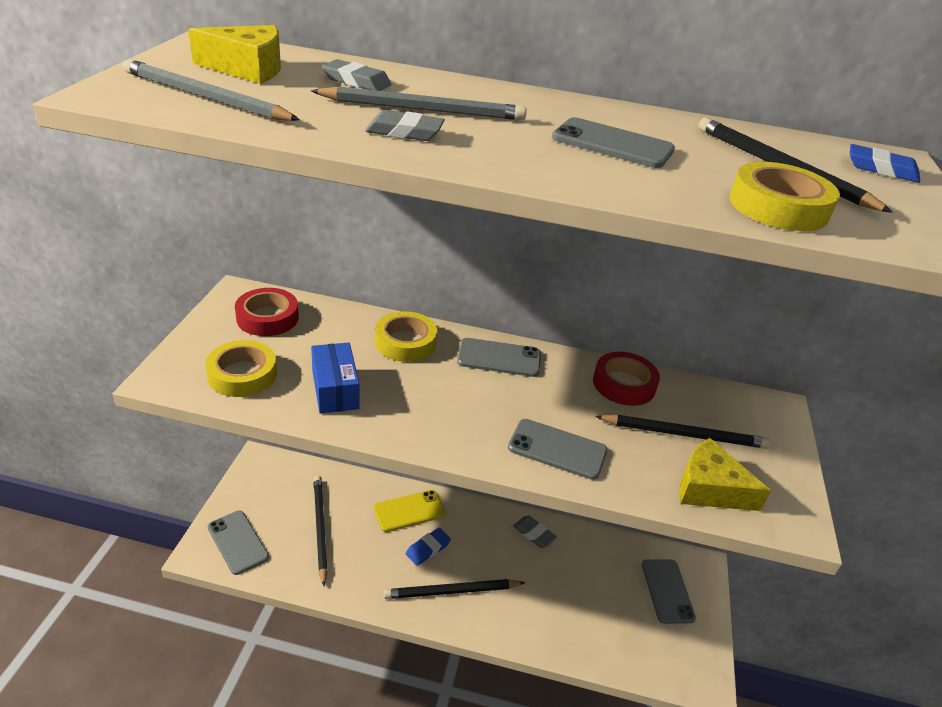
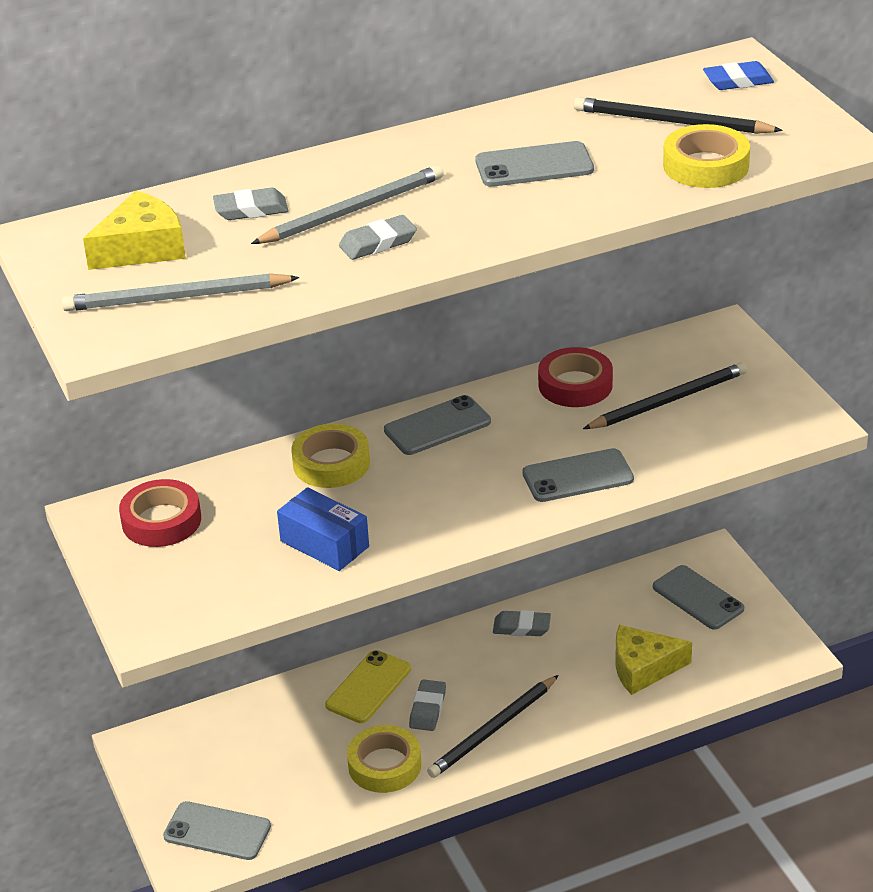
camera: 30 degrees left, 0 degrees up
(242, 374) = (219, 583): yellow tape -> yellow tape (384, 765)
(320, 528) = (291, 763): black pencil -> none
(428, 548) = (428, 709): blue eraser -> grey eraser
(710, 488) = (728, 434): yellow cheese -> yellow cheese (643, 668)

